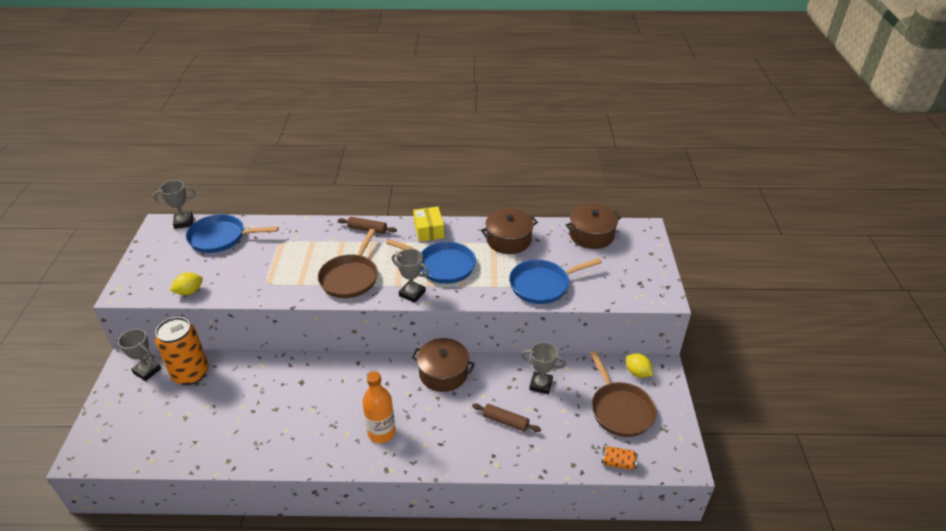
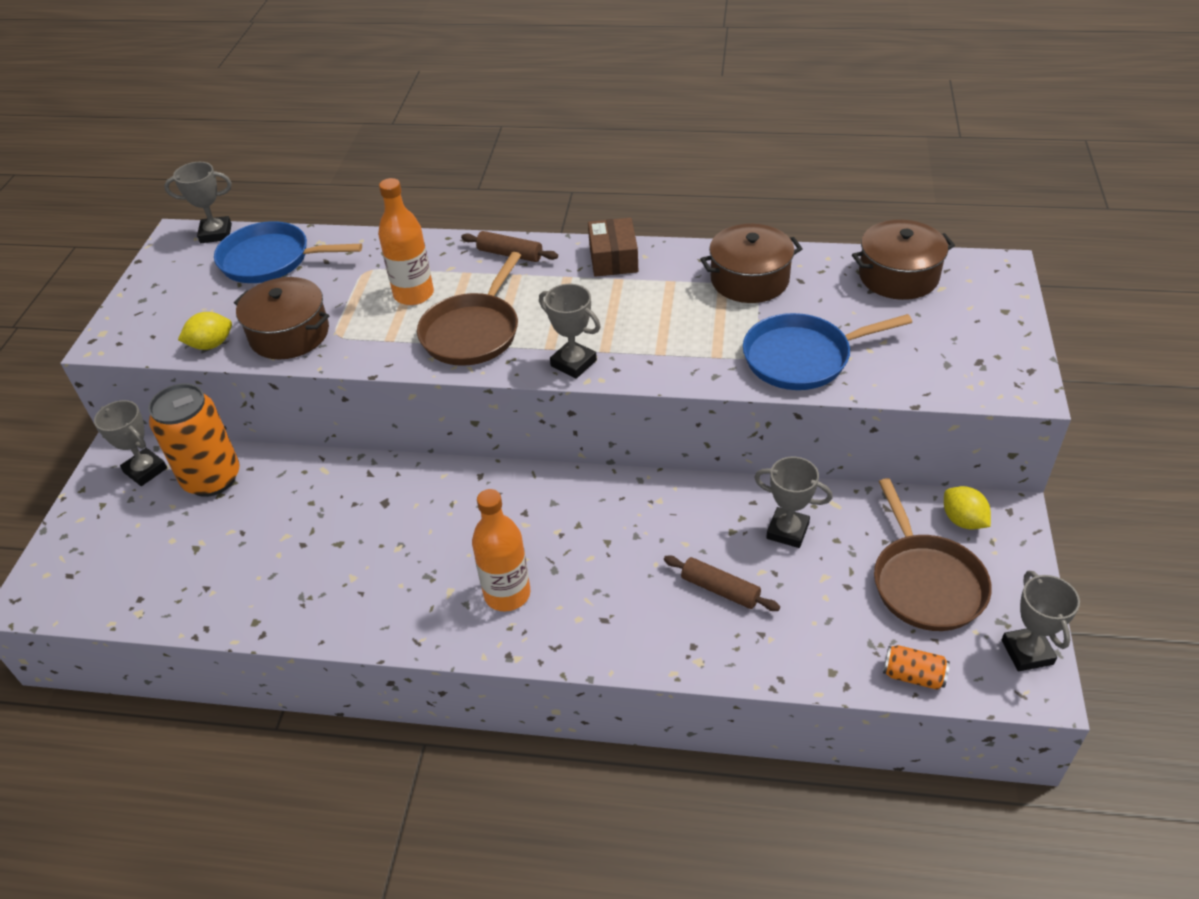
camera: 10 degrees right, 5 degrees up
(312, 256) = (414, 294): none -> orange bottle
(429, 230) = (613, 258): yellow box -> brown box
(443, 265) = (631, 318): blue pan -> none
(443, 373) = (621, 501): brown pot -> brown pot (289, 334)
(678, 445) = (1027, 652): none -> grey trophy

